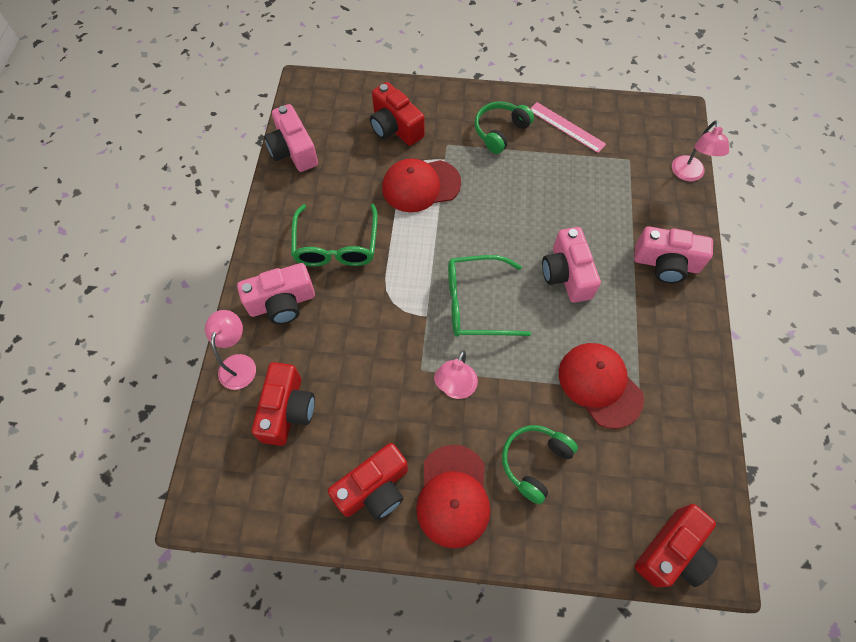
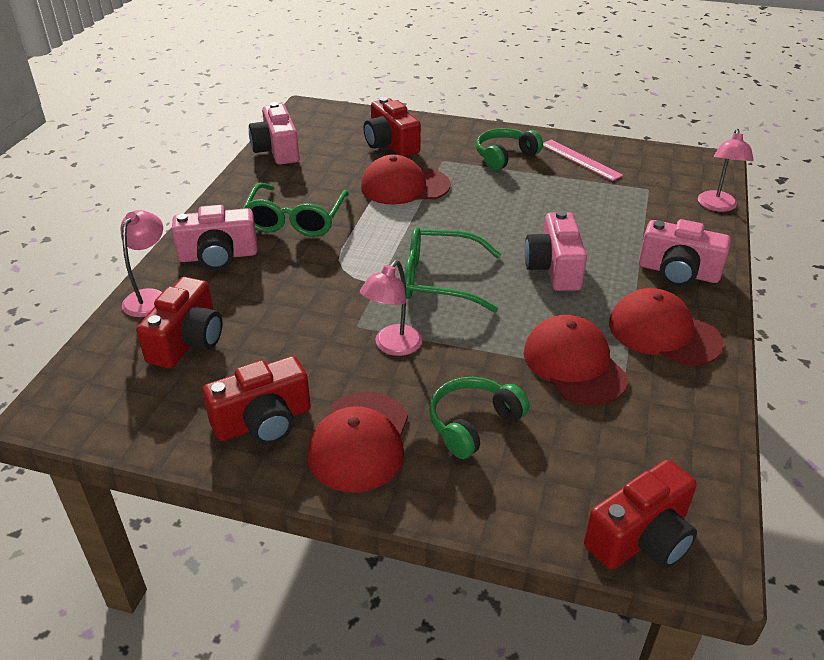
camera: 10 degrees right, 25 degrees down
(663, 337) = (663, 333): none -> red cap

